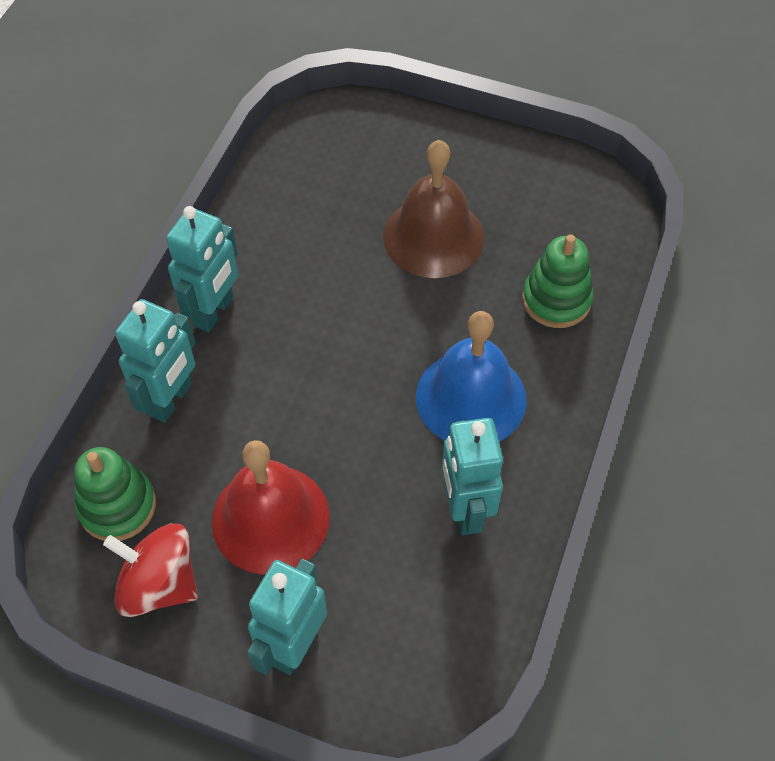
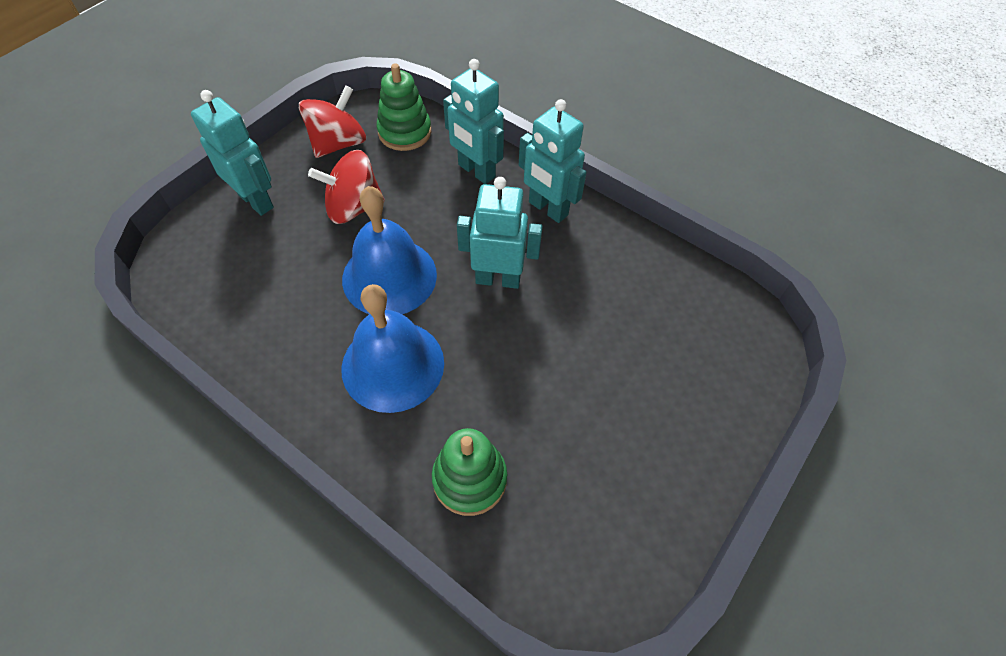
camera: 105 degrees right, 0 degrees up
(270, 518) = (353, 207): red bell -> red spinning top
(362, 440) = (389, 276): none -> blue bell
(433, 237) = (582, 389): brown bell -> none
(465, 509) = (294, 328): turquoise robot -> turquoise robot (498, 279)

